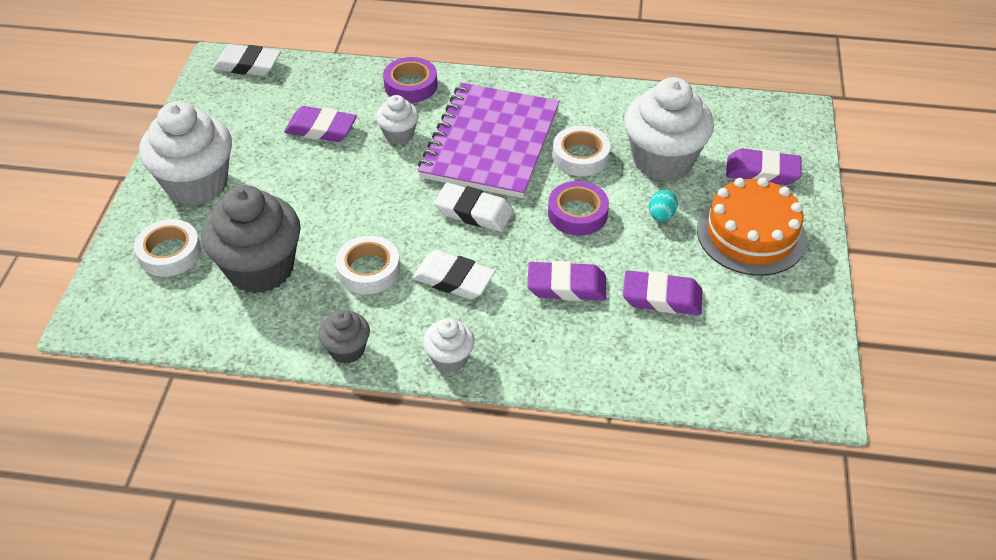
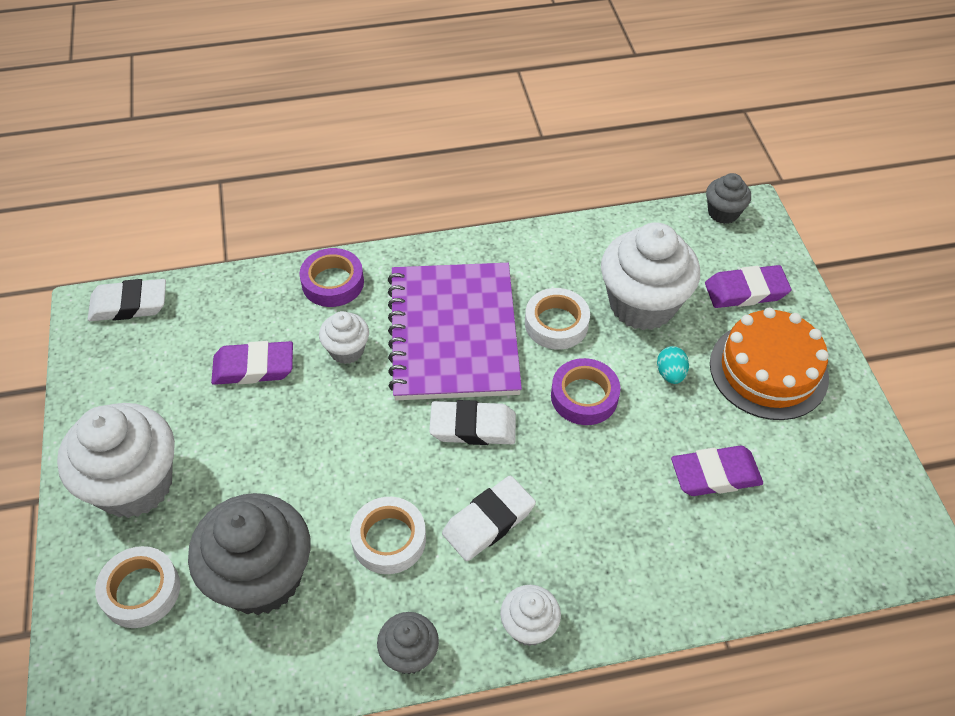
camera: 20 degrees left, 5 degrees up
(453, 279) = (488, 521): white eraser -> white eraser turned 45 degrees counterclockwise
(566, 286) = (612, 491): purple eraser -> none
(773, 108) = (723, 213): none -> grey cupcake

